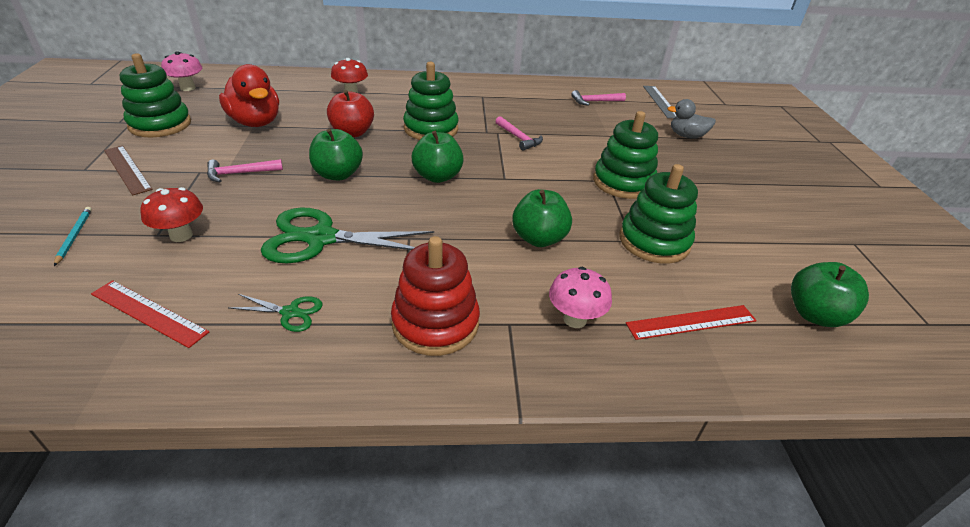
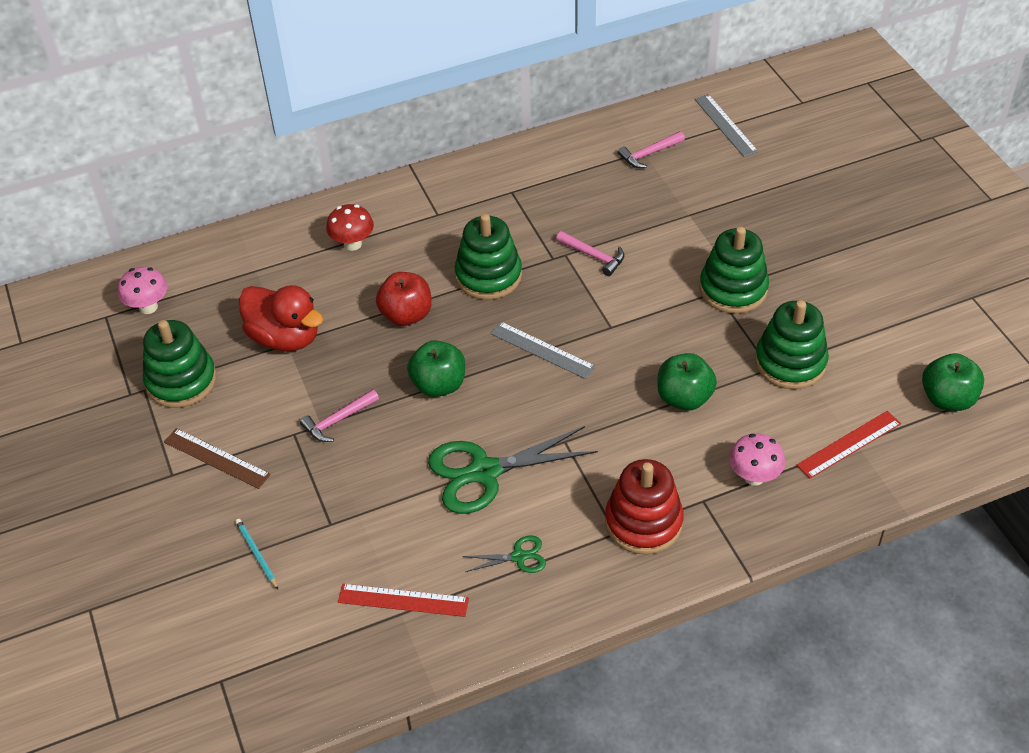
camera: 15 degrees left, 10 degrees up
(181, 235) = (353, 516): red mushroom -> none
(437, 176) = (542, 350): green apple -> grey ruler
(686, 136) = (775, 184): grey duck -> none

